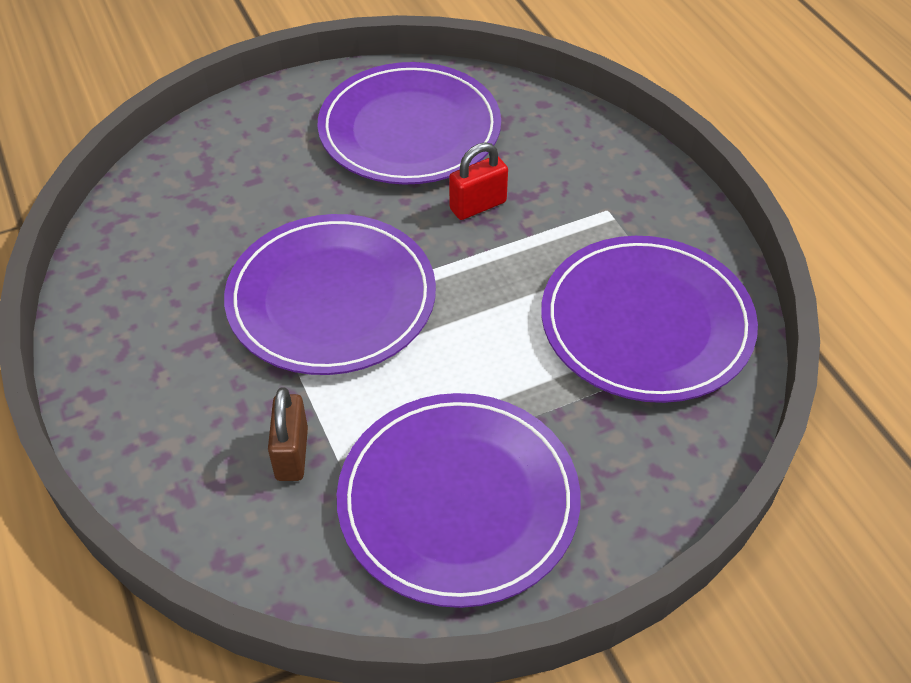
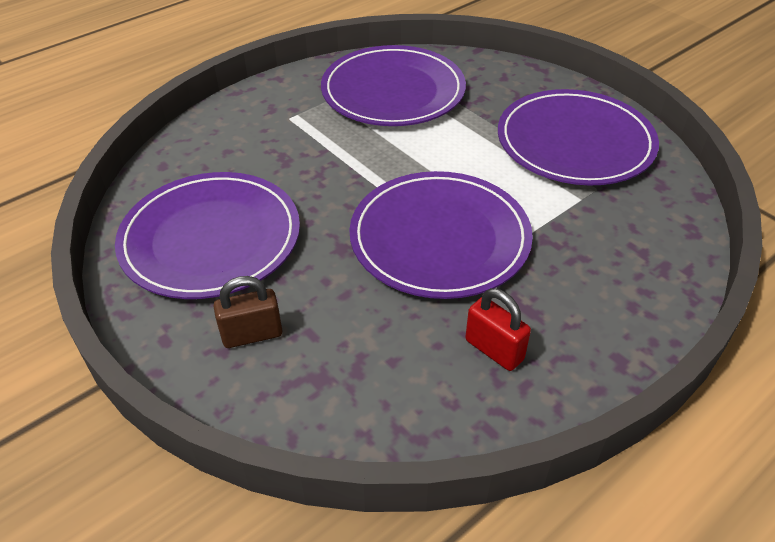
camera: 105 degrees left, 5 degrees down
(291, 454) = (592, 222): brown padlock -> brown padlock (252, 335)
(478, 205) = (303, 180): red padlock -> red padlock (494, 350)

